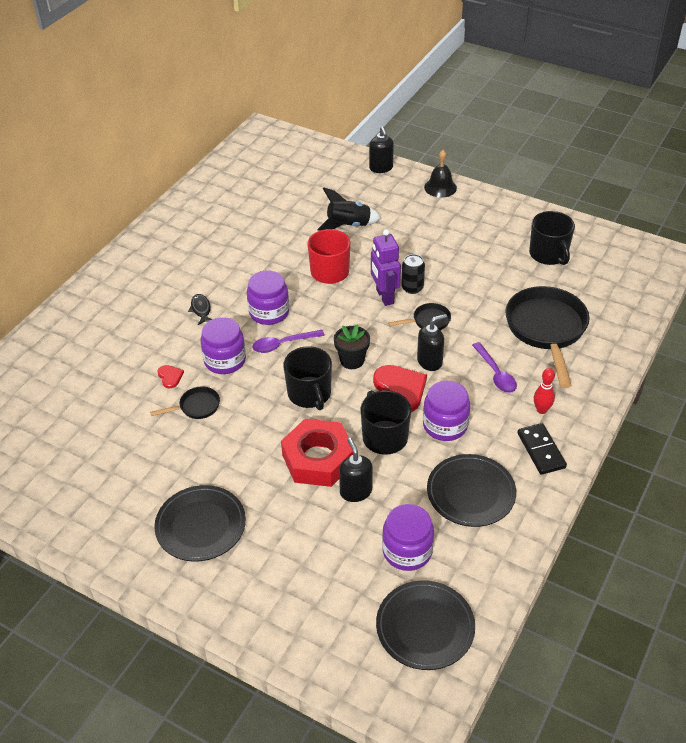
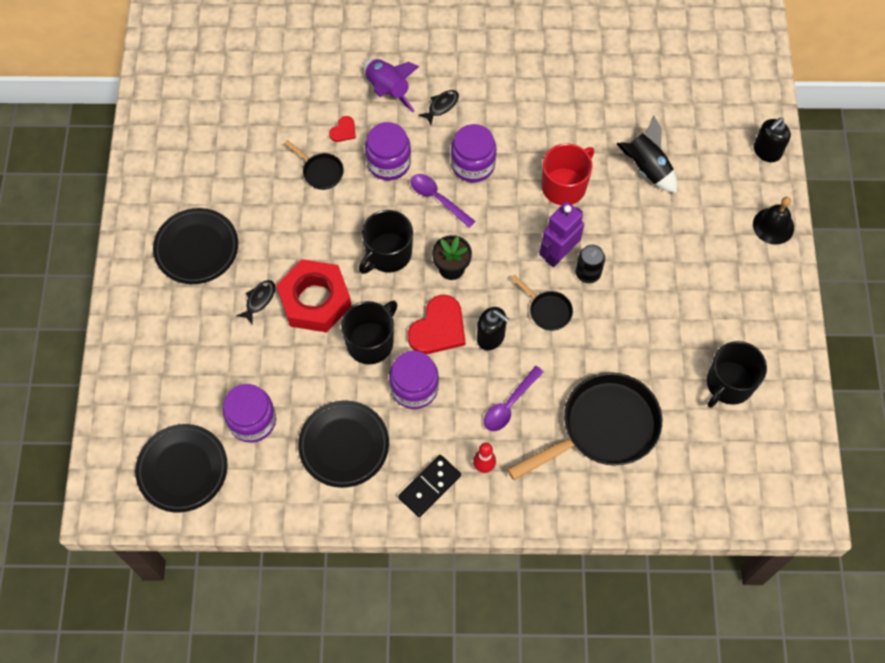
camera: 60 degrees right, 20 degrees up
(157, 335) = (387, 90): none -> purple rocket
(289, 499) = (259, 300): none -> black fish
(355, 491) = (295, 349): black soap dispenser -> none

